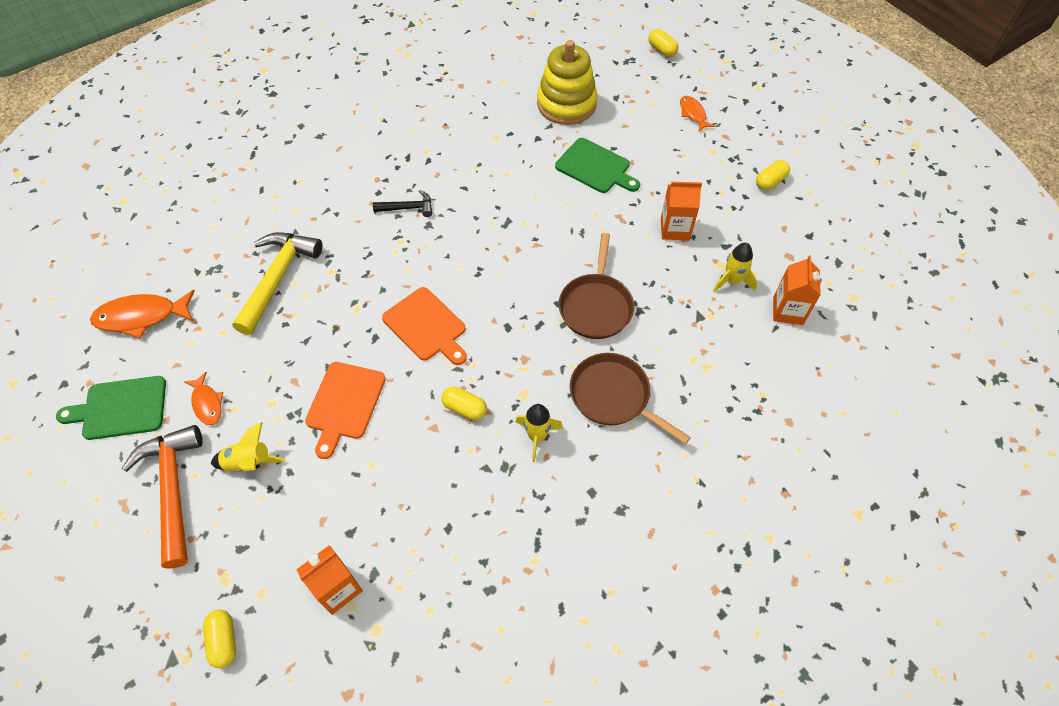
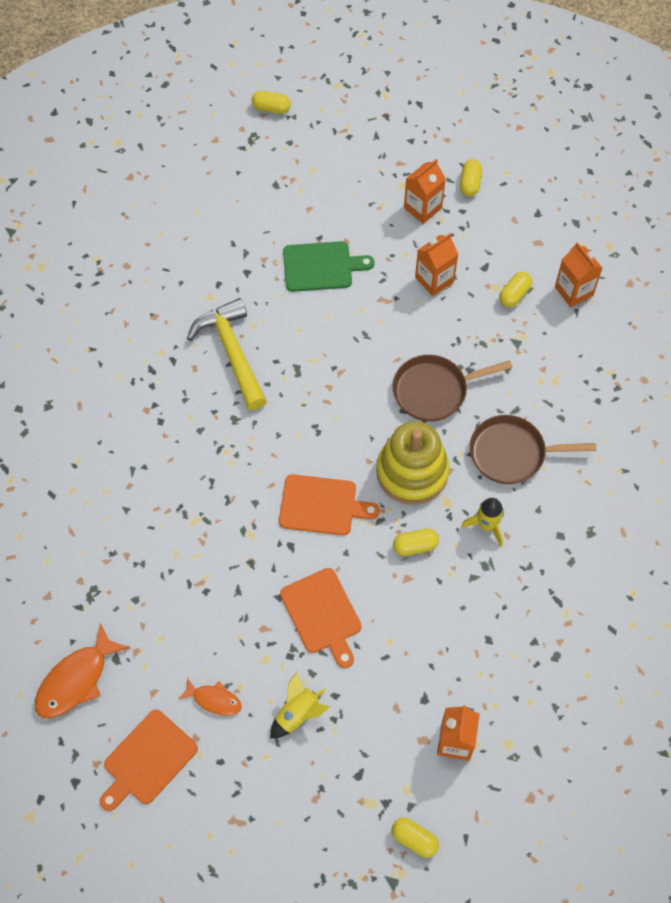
camera: 40 degrees left, 5 degrees up
(120, 408) = (147, 760): green cutting board -> orange cutting board
(173, 489) = (261, 779): orange hammer -> none
(278, 278) = (156, 559): yellow hammer -> yellow hammer (232, 352)
(408, 208) = (201, 416): black hammer -> none
(566, 104) = (240, 221): yellow stacking toy -> yellow stacking toy (412, 472)
(596, 306) = (434, 391): brown pan -> brown pan turned 105 degrees clockwise
(693, 114) = (355, 158): orange fish -> none
(714, 175) = (422, 208): none -> orange carton
(732, 281) = (514, 294): yellow rocket -> yellow capsule

